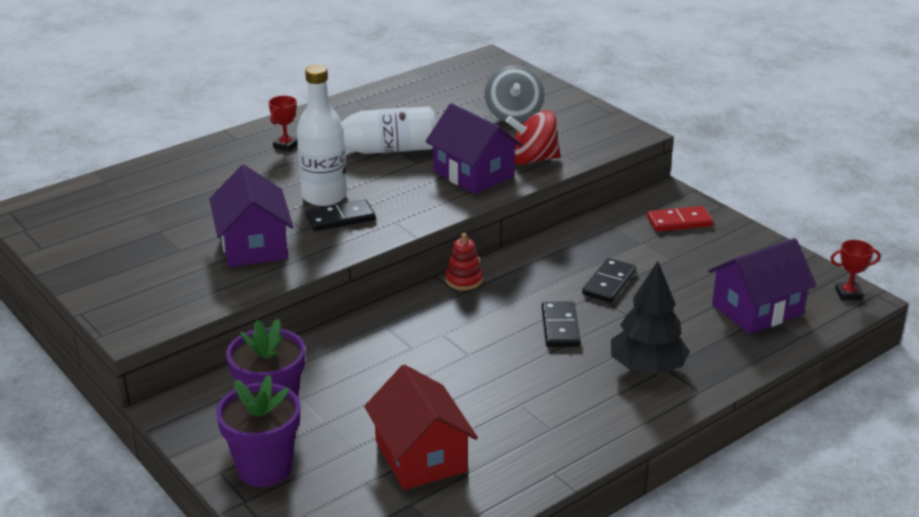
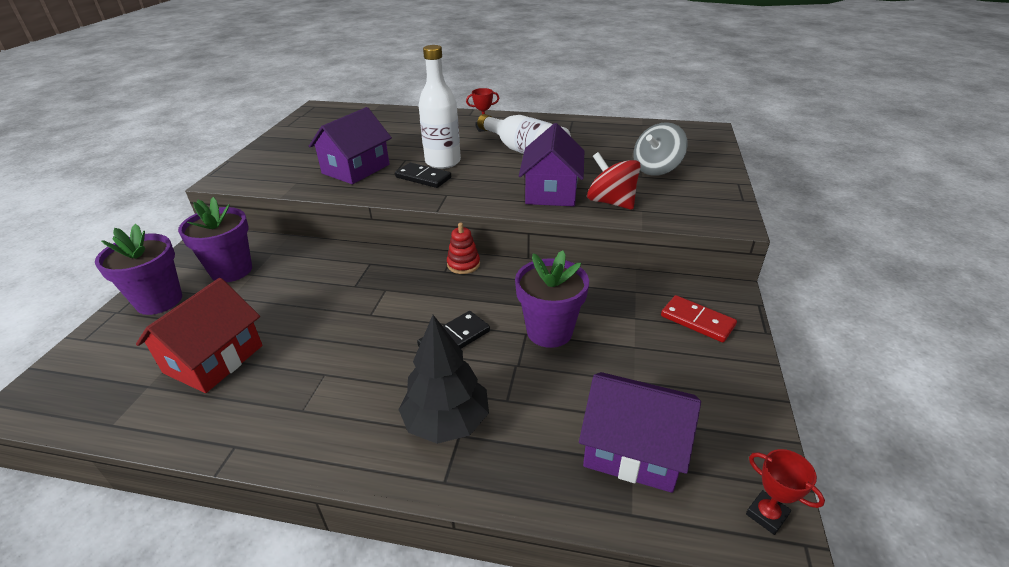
camera: 50 degrees right, 5 degrees up
(609, 283) = (549, 331): black domino -> purple flower pot

